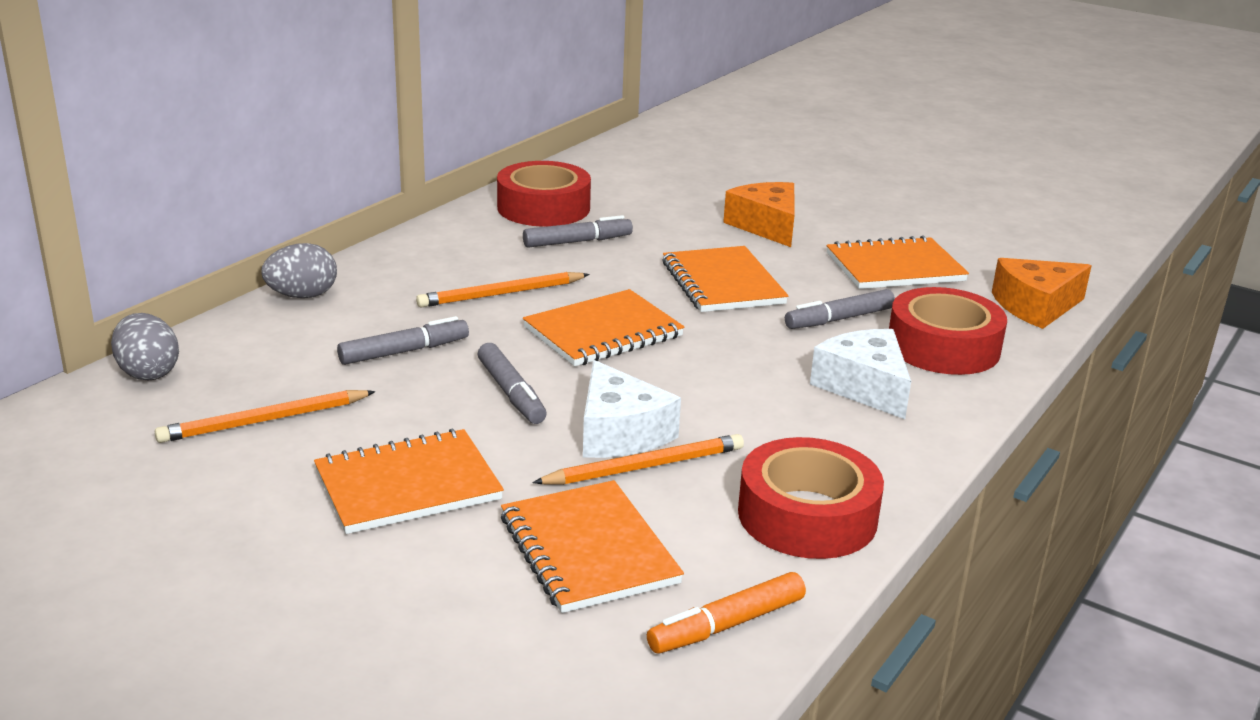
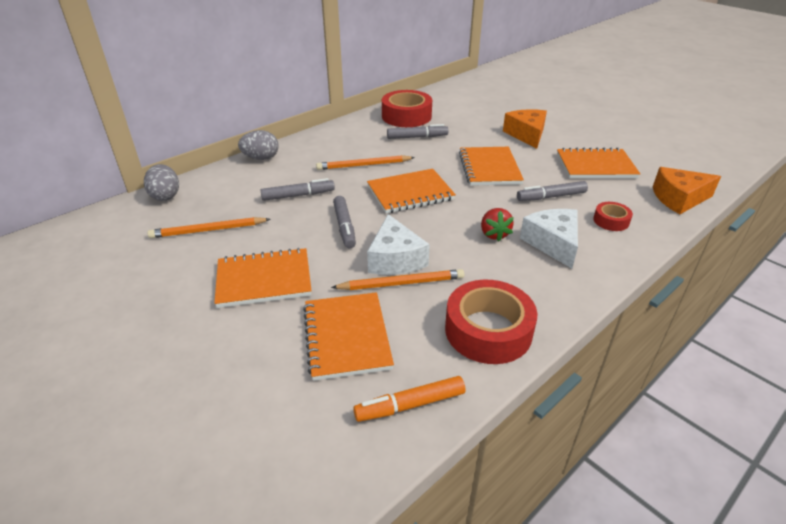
camera: 15 degrees right, 10 degrees up
(767, 382) = (494, 234): none -> red strawberry
(943, 347) = (611, 221): red tape -> red tape, size x0.51

